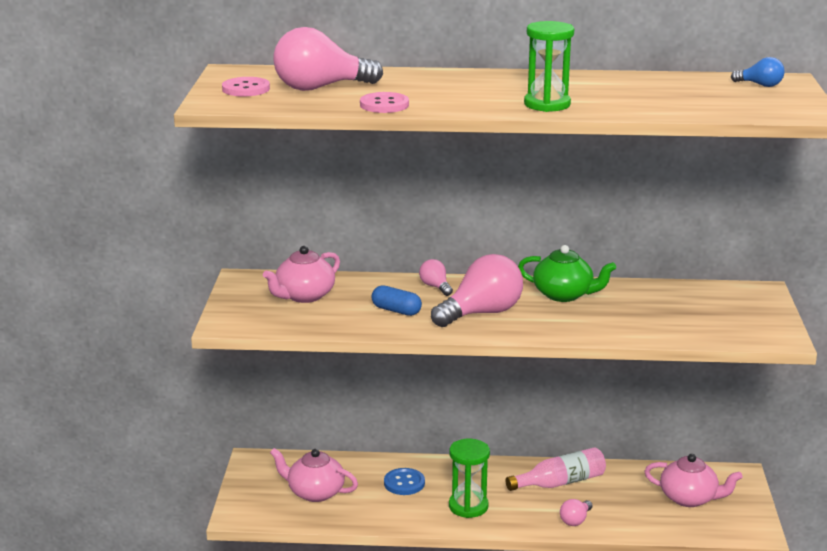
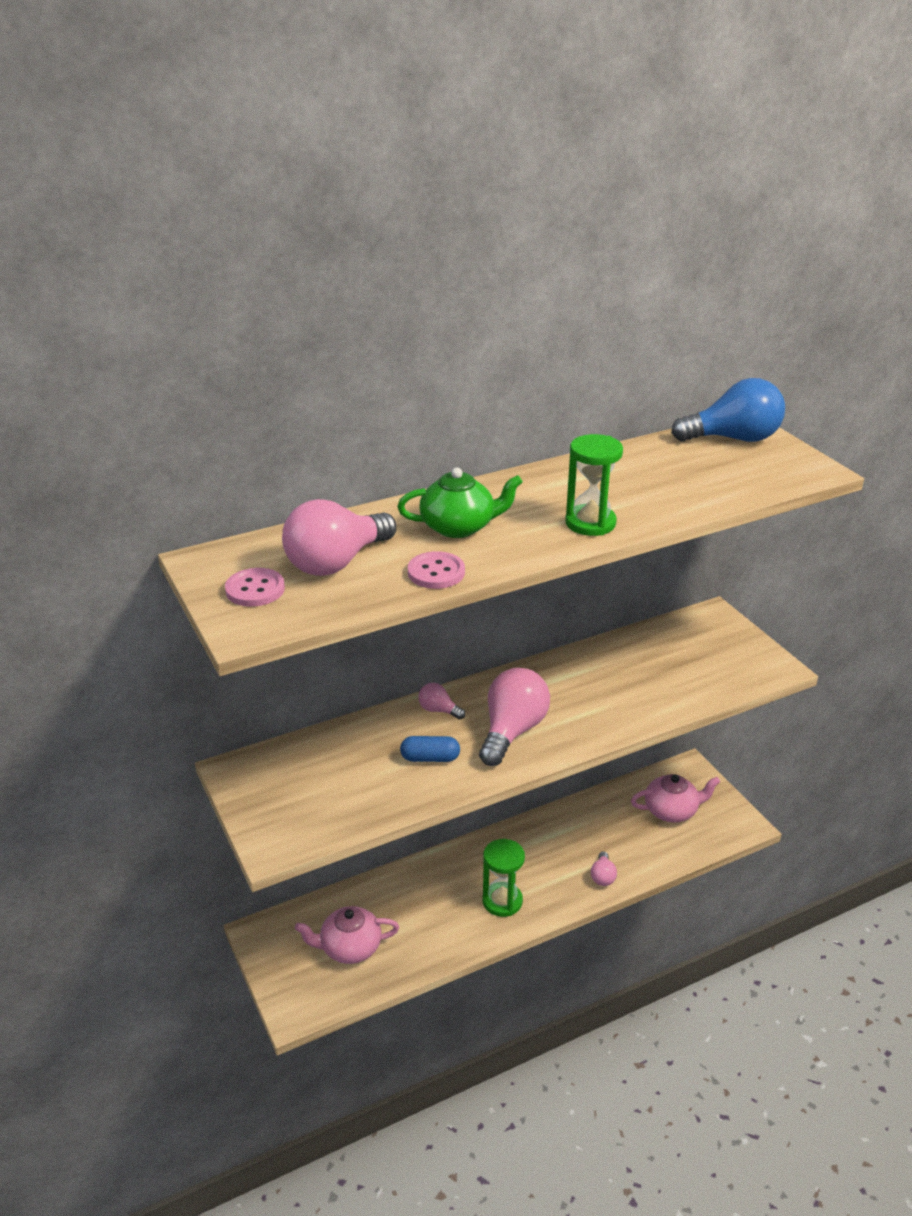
camera: 30 degrees left, 10 degrees up
(304, 296) = (320, 772): pink teapot -> none
(404, 483) = (425, 898): blue button -> none
(560, 482) = (558, 838): pink bottle -> none
(564, 295) = (562, 678): green teapot -> green teapot (459, 527)
(760, 85) = (733, 439): blue light bulb -> blue light bulb, size x2.10

